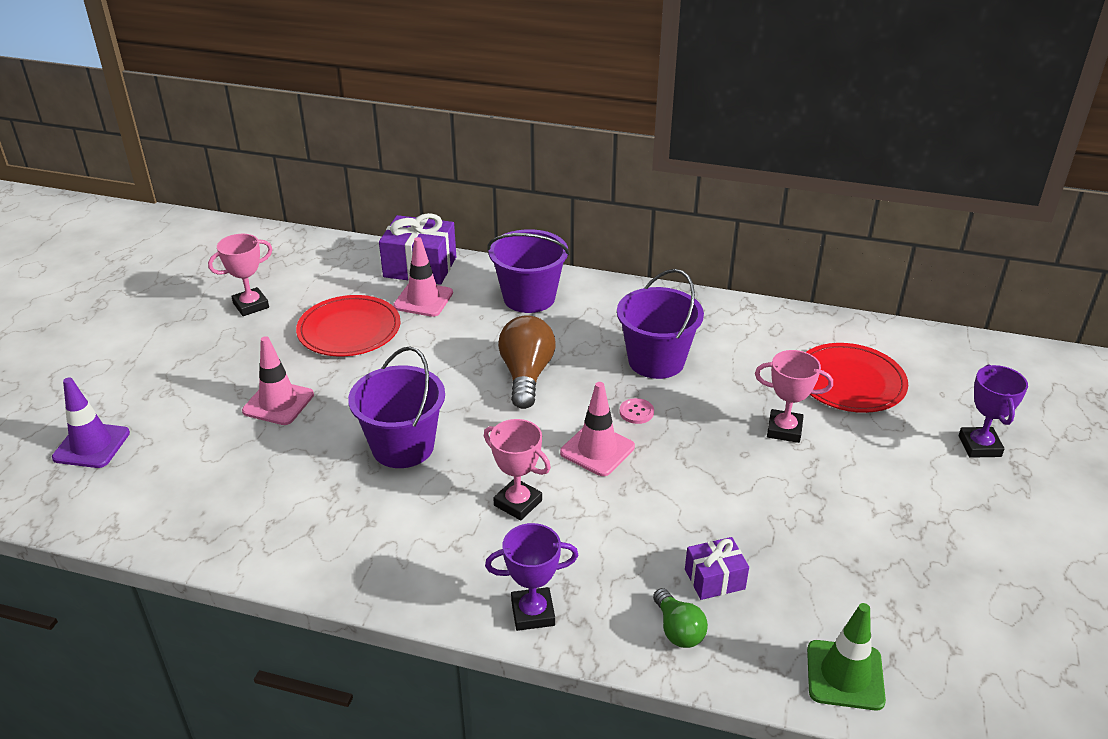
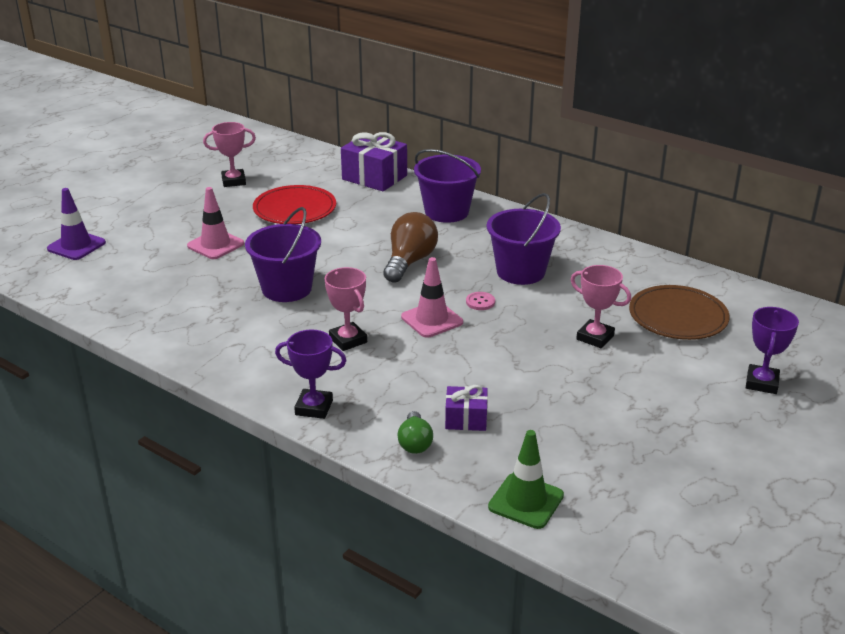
camera: 20 degrees right, 5 degrees down
(423, 300) = (363, 199): pink traffic cone -> none
(850, 382) = (678, 317): red plate -> brown plate

